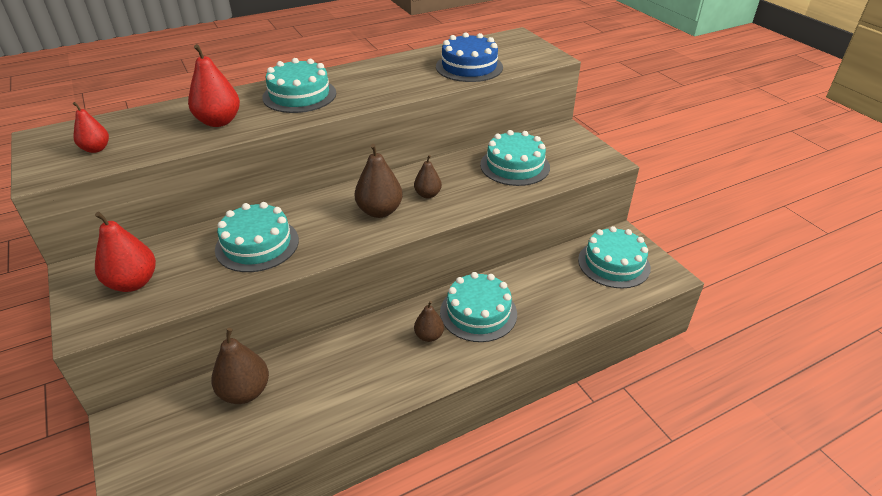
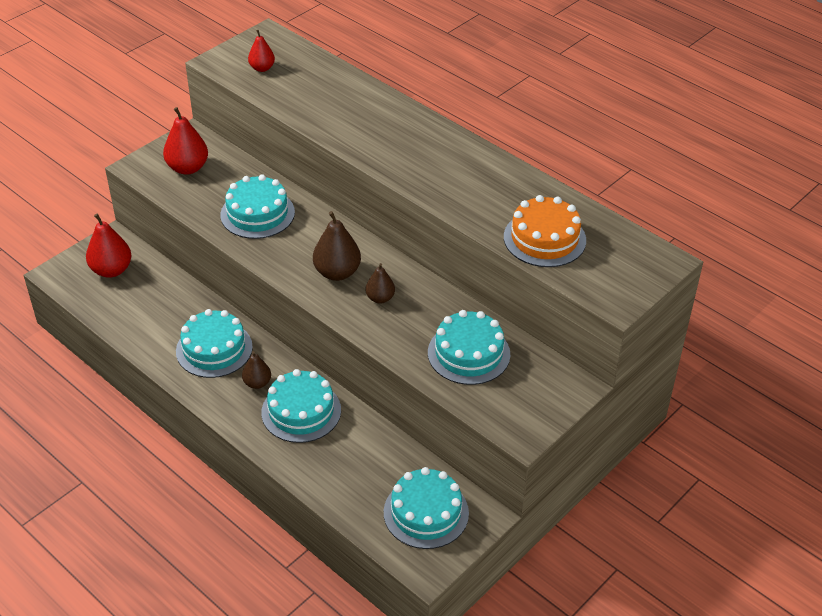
camera: 70 degrees right, 5 degrees up
(219, 121) = (334, 111): red pear -> red pear (111, 270)
(245, 392) = (159, 290): brown pear -> none
(299, 95) = (408, 139): turquoise cake -> turquoise cake (214, 349)
(469, 67) = (544, 238): blue cake -> orange cake

